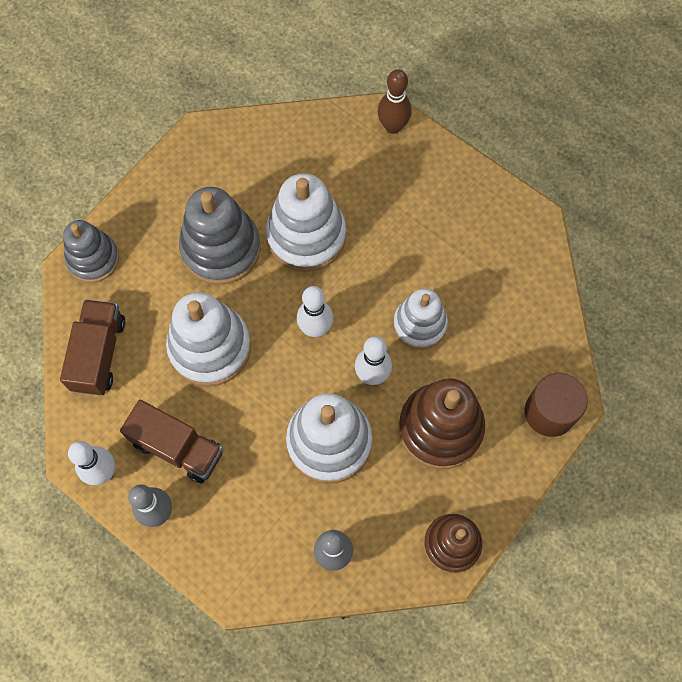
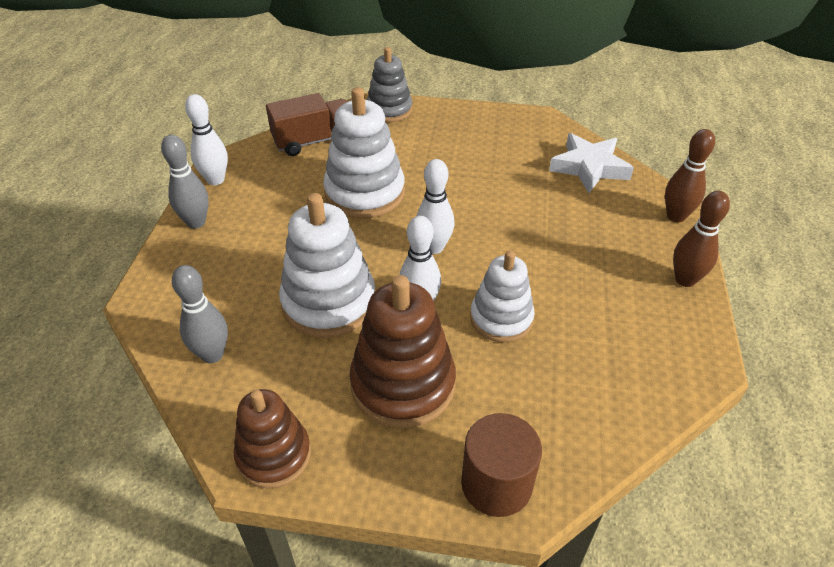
camera: 60 degrees right, 25 degrees down
(177, 447) = (261, 210): brown truck -> none
(221, 248) = (457, 165): grey stacking toy -> none
(295, 145) = (589, 167): none -> white star
(306, 236) = (515, 206): white stacking toy -> none
(458, 173) = (685, 280): none -> brown bowling pin

